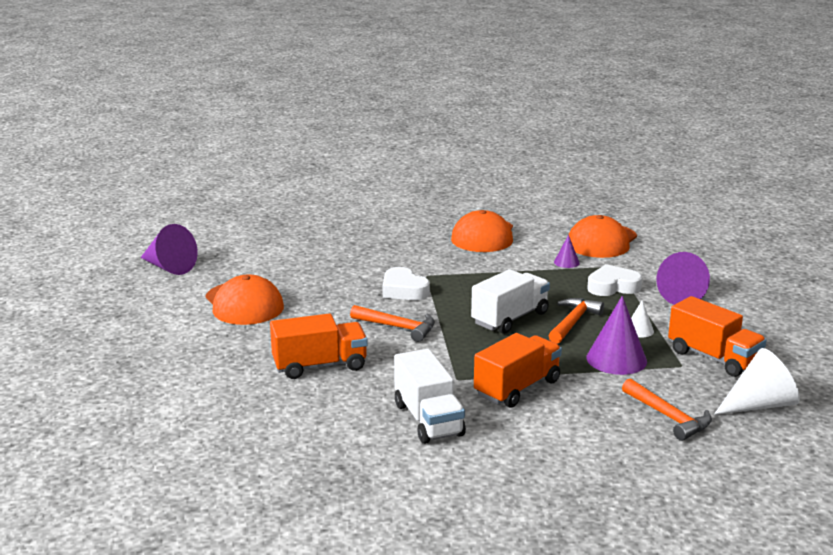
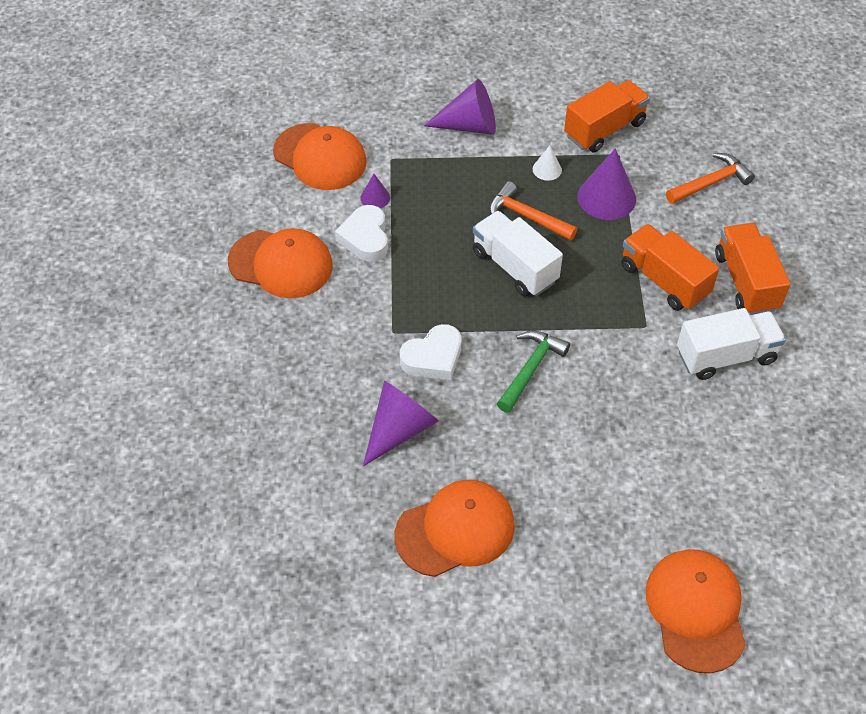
camera: 85 degrees left, 30 degrees up
(154, 398) = (696, 610): none -> orange cap
(169, 267) = (325, 635): purple cone -> purple cone (400, 429)
(320, 366) = (619, 446): orange truck -> orange truck (746, 282)
(398, 327) = (530, 369): orange hammer -> green hammer
(612, 286) = (444, 170): white heart -> white heart (365, 238)
(759, 405) = (688, 121): white cone -> none

